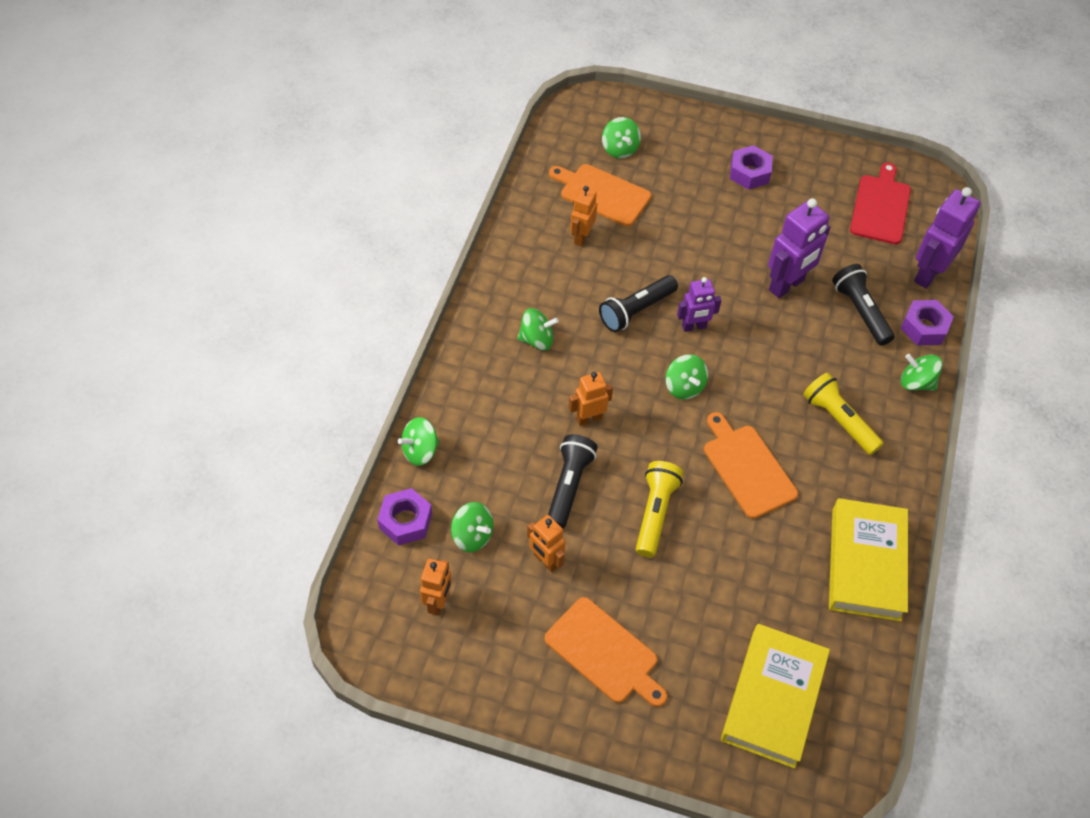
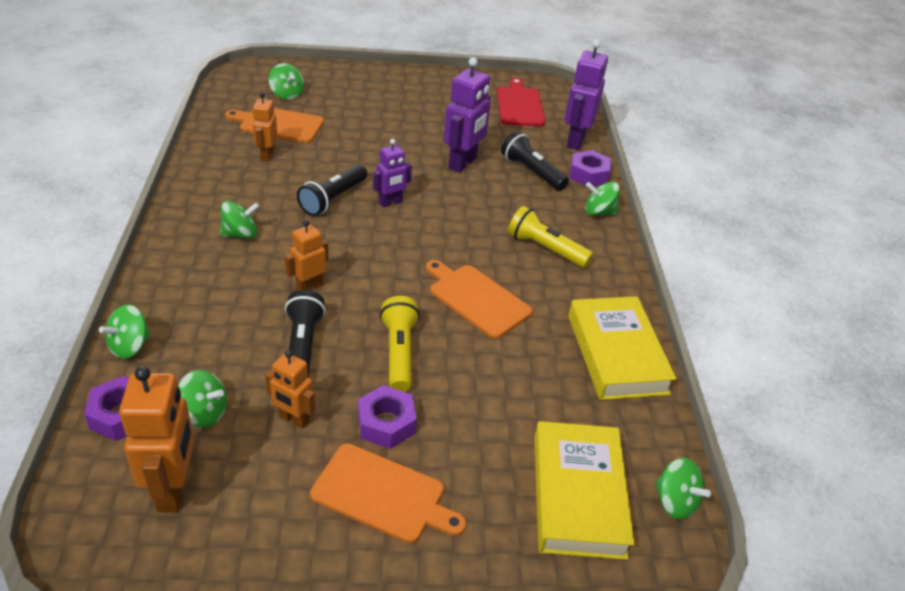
camera: 20 degrees left, 15 degrees down
(438, 602) = (174, 489): orange robot -> orange robot, size x1.66
(684, 387) = (396, 247): green spinning top -> green spinning top (675, 502)
(749, 173) = (404, 97): purple nut -> purple nut (386, 423)

